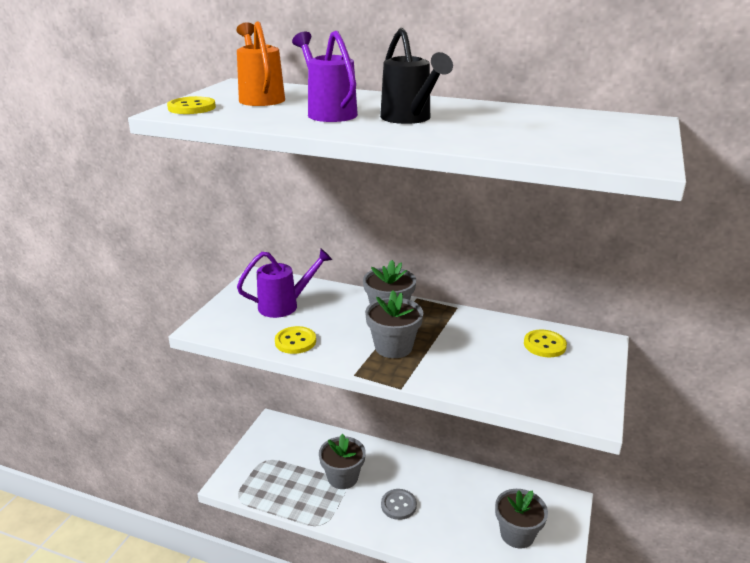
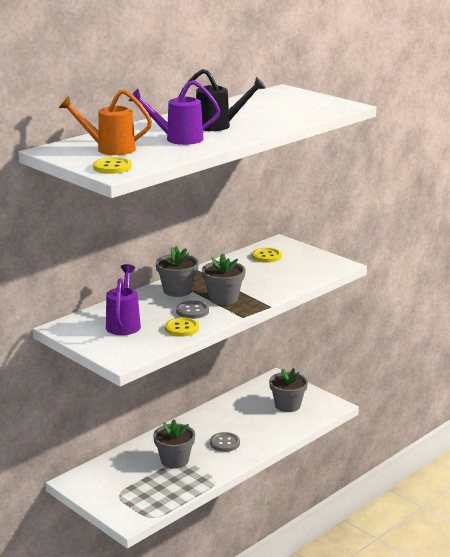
camera: 65 degrees left, 5 degrees down
(344, 336) = (192, 311): none -> grey button

